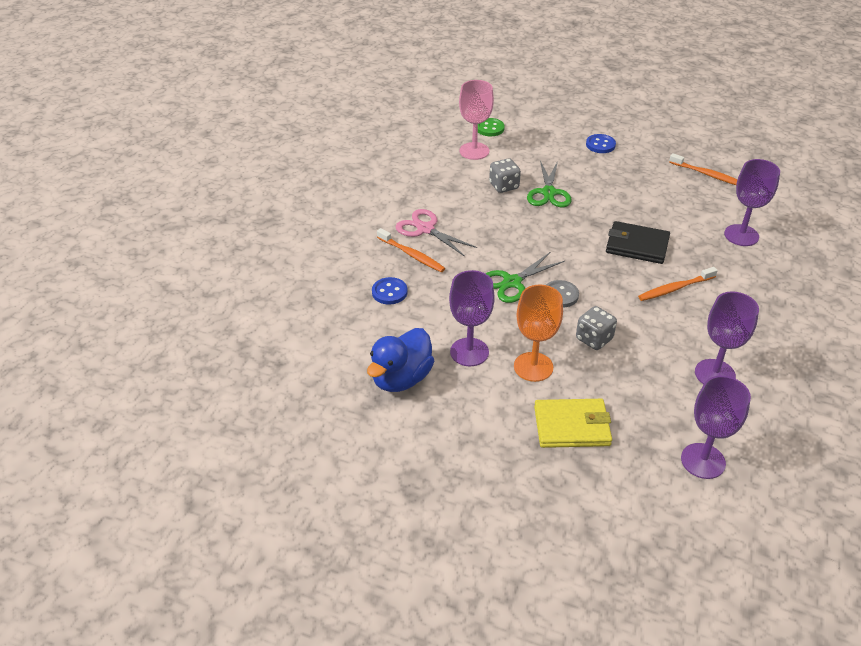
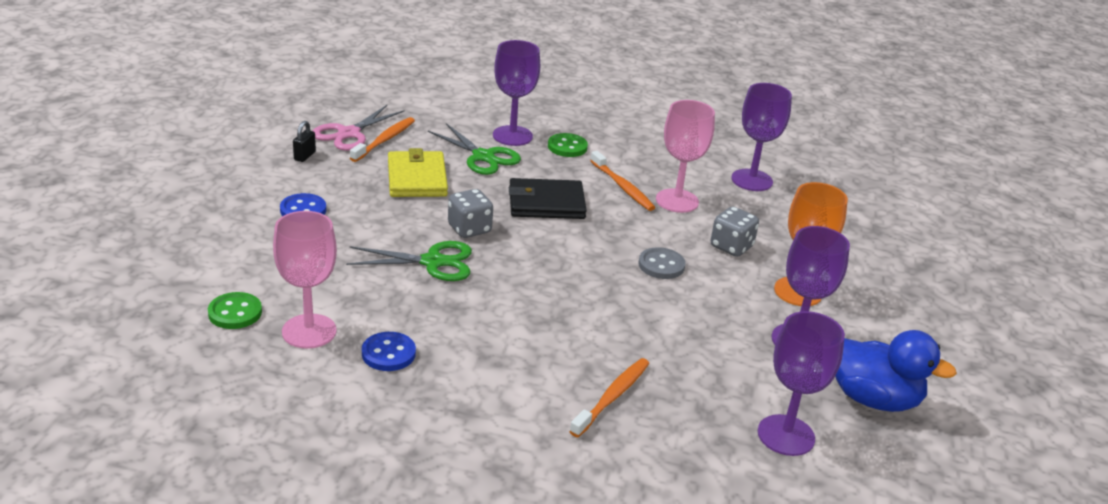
camera: 100 degrees left, 10 degrees down
(389, 292) = (707, 417): blue button -> blue button (388, 353)
(425, 229) = (542, 384): pink scissors -> pink scissors (349, 133)
(504, 186) = (416, 302): grey dice -> grey dice (469, 229)
(512, 282) = (648, 302): green scissors -> green scissors (483, 157)
(572, 426) = (873, 270): yellow wallet -> yellow wallet (417, 178)
(637, 245) = (546, 203): black wallet -> black wallet turned 75 degrees clockwise
(661, 318) = (677, 201): none -> pink goblet
(670, 143) = (304, 156): none -> black padlock
(703, 461) = (872, 200): purple goblet -> purple goblet (786, 435)
(734, 264) = (567, 147): none -> green button

